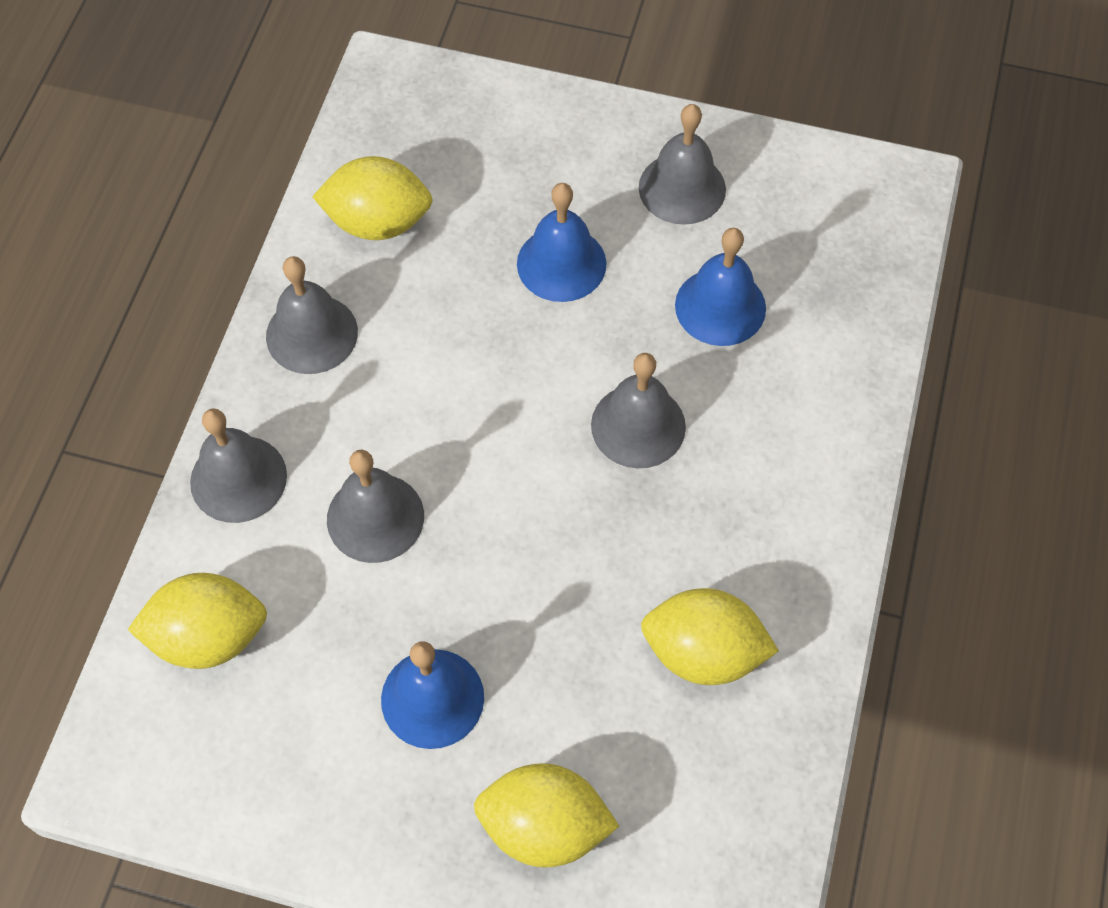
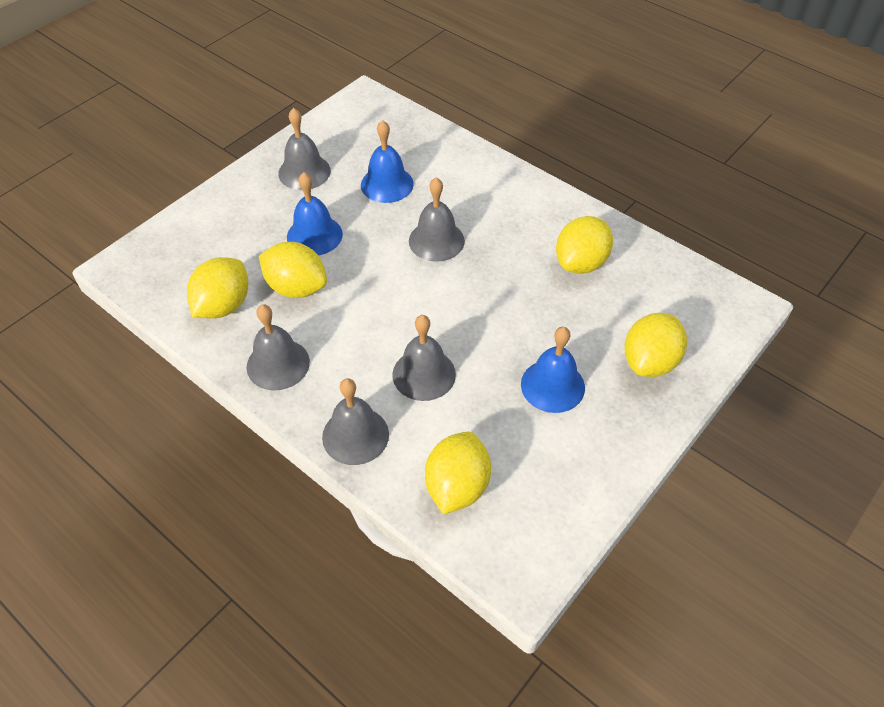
camera: 65 degrees left, 10 degrees down
(452, 290) = (296, 287): none -> yellow lemon

